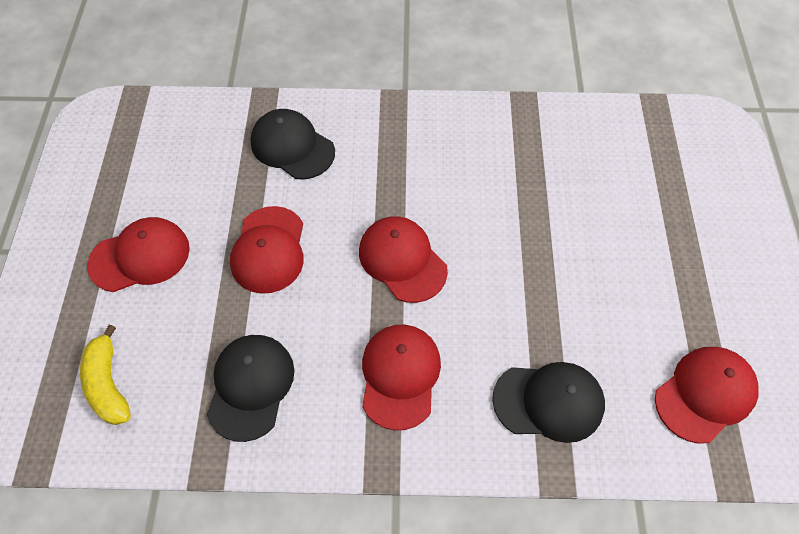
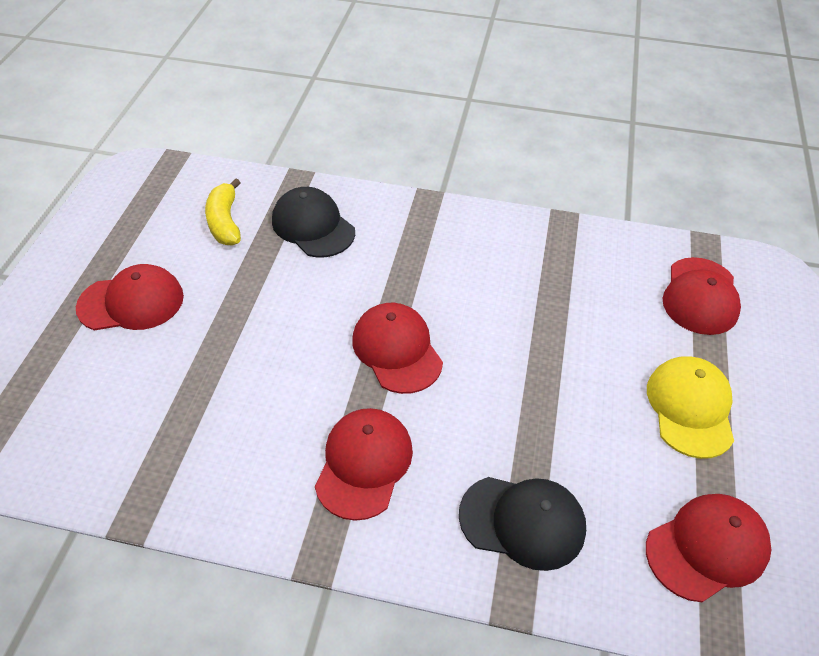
camera: 10 degrees right, 10 degrees down
(108, 384) = (60, 416): yellow banana -> yellow banana (225, 222)
(250, 386) = (203, 446): black cap -> none
(269, 250) = (261, 317): red cap -> red cap (700, 296)
(669, 269) = (690, 408): none -> yellow cap

